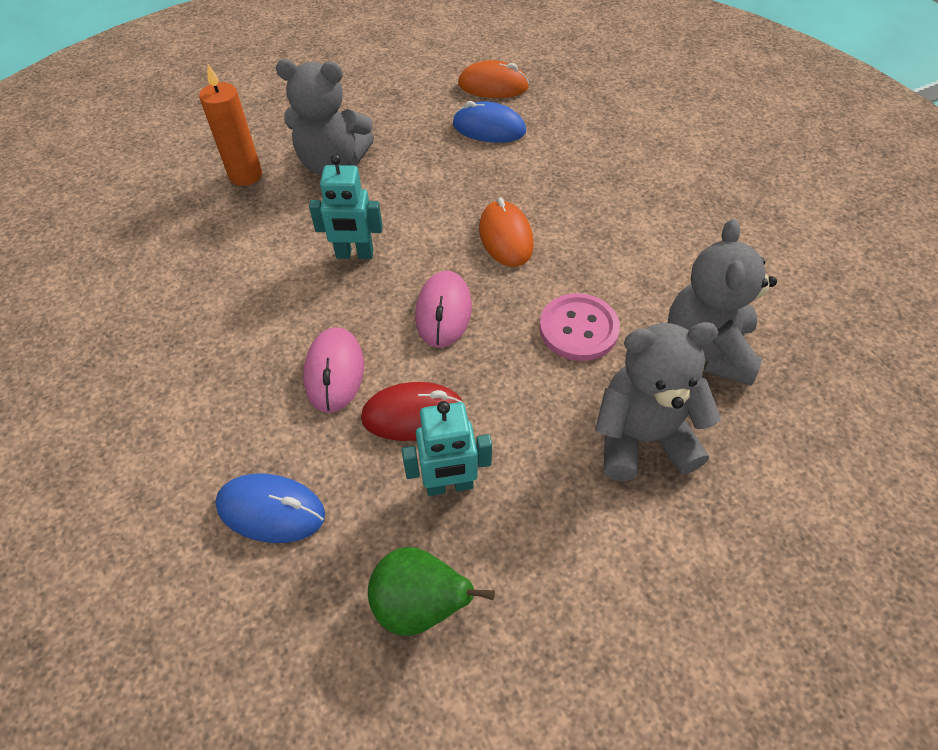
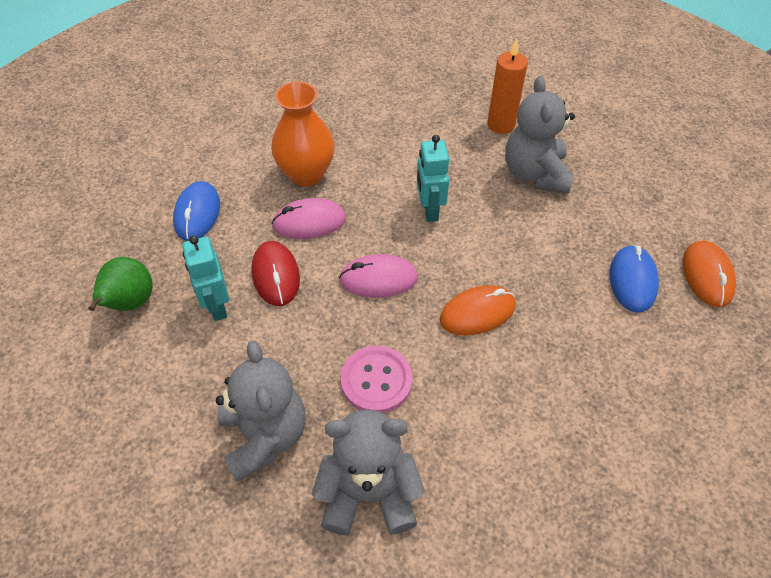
camera: 80 degrees right, 0 degrees up
(246, 369) = (306, 174): none -> orange vase

